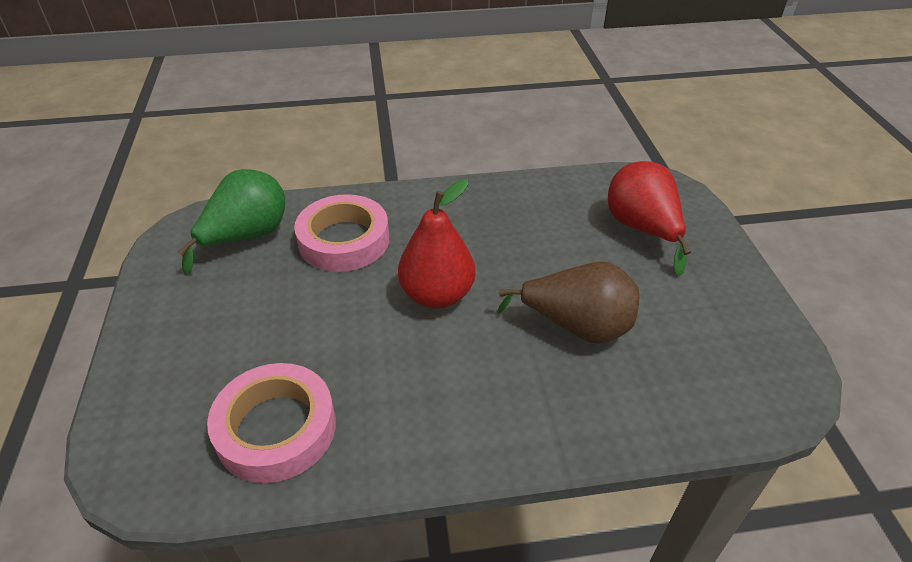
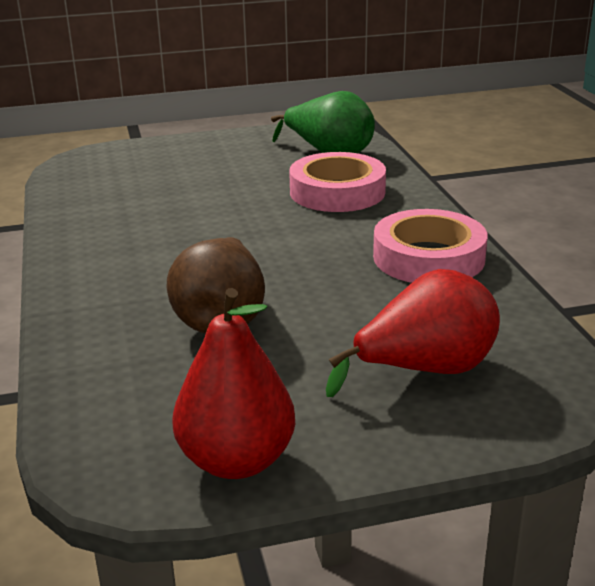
camera: 85 degrees right, 15 degrees down
(276, 428) = (107, 194): pink tape -> pink tape (428, 257)
(437, 295) = (263, 241): red pear -> red pear (236, 461)

